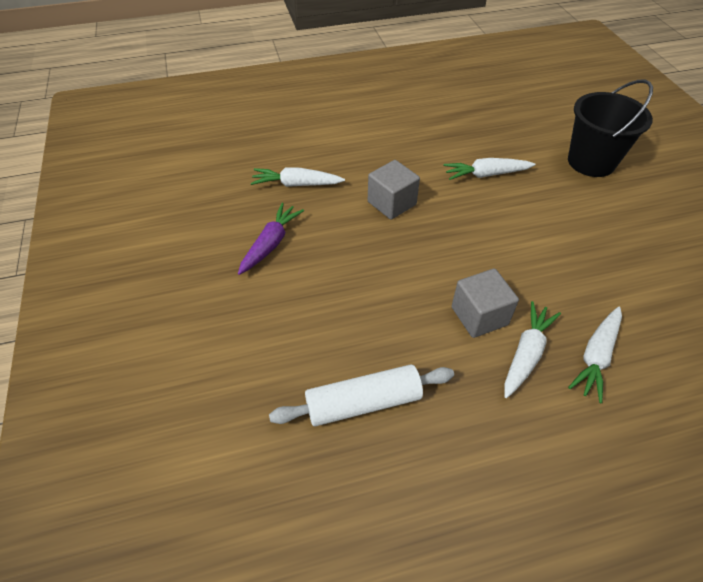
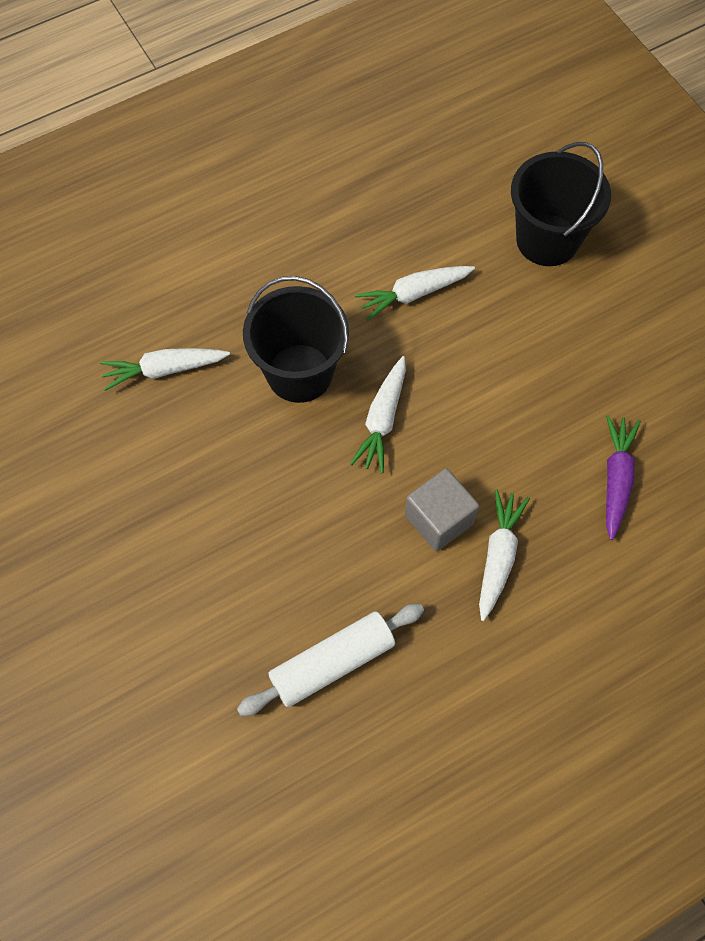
camera: 15 degrees left, 15 degrees up
(271, 244) = (161, 476): purple carrot -> purple carrot (616, 479)
(391, 203) = (299, 373): grey cube -> black bucket
(596, 357) = (574, 541): white carrot -> white carrot (382, 420)

